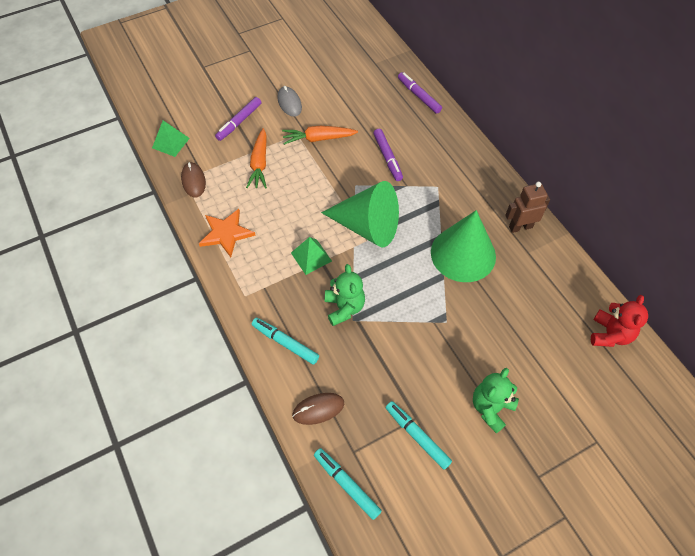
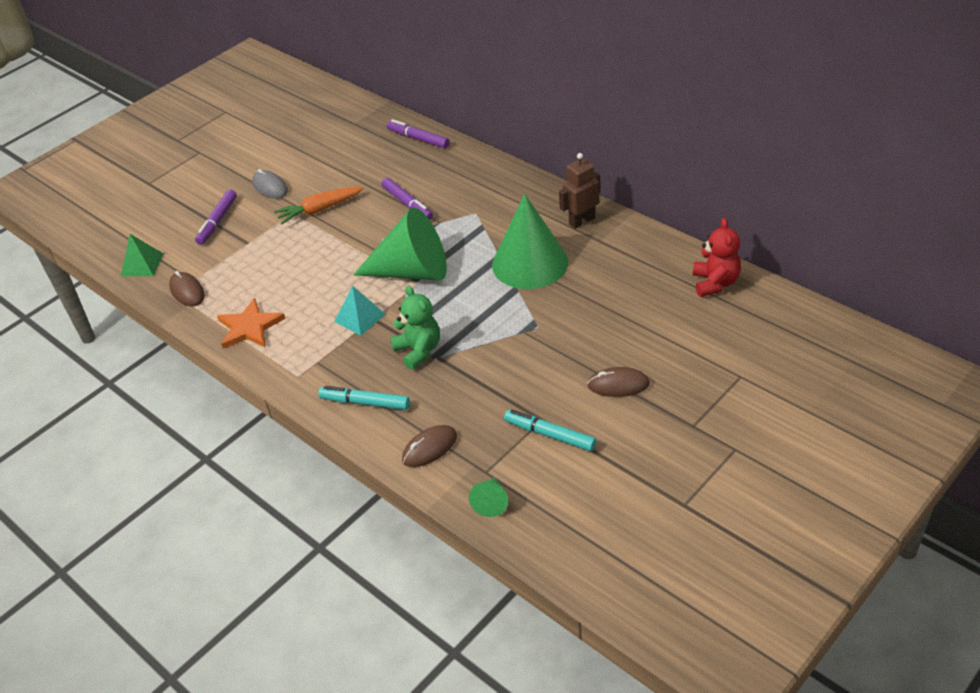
camera: 15 degrees left, 15 degrees down
(259, 164) = (260, 252): orange carrot -> none
(311, 257) = (359, 317): green pyramid -> turquoise pyramid
(346, 484) = (491, 502): turquoise marker -> green cone
(491, 408) = (618, 385): green teddy bear -> brown mouse

